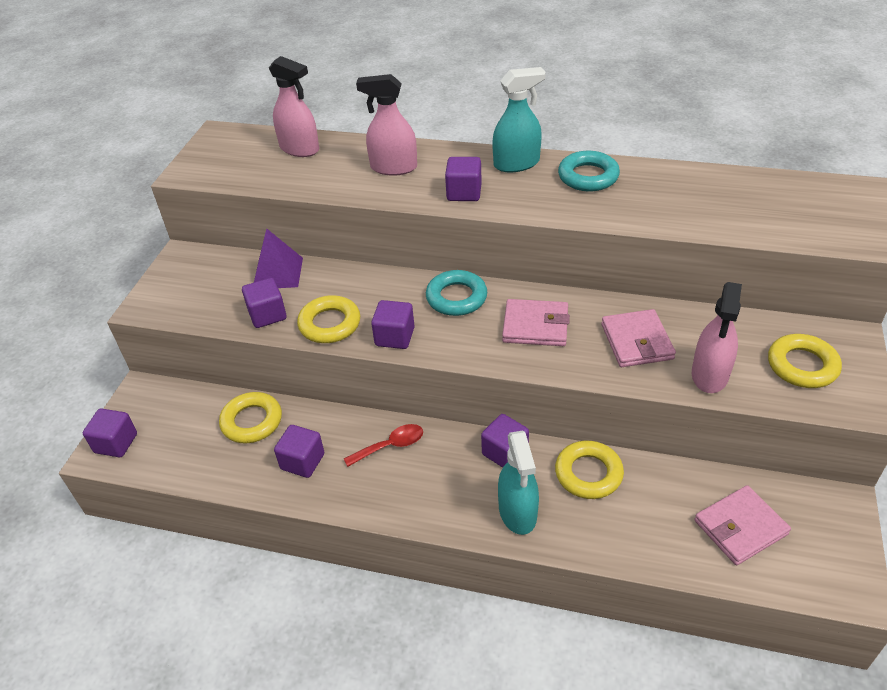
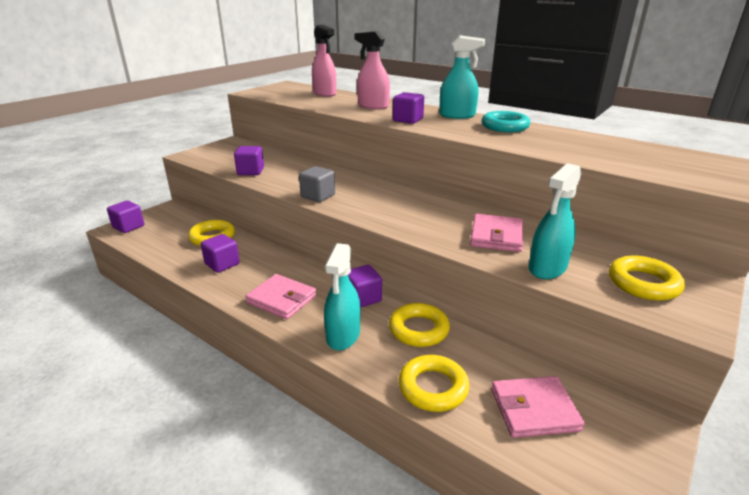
camera: 20 degrees right, 15 degrees down
(278, 273) = (276, 157): purple pyramid -> none
(330, 324) = (283, 182): yellow ring -> yellow ring (433, 387)
(390, 446) = (286, 272): red spoon -> none
(395, 337) = (318, 196): purple cube -> grey cube
(456, 298) = (377, 188): turquoise ring -> none
(535, 326) = (422, 212): pink wallet -> pink wallet (282, 299)
(709, 375) = (547, 268): pink spray bottle -> turquoise spray bottle

